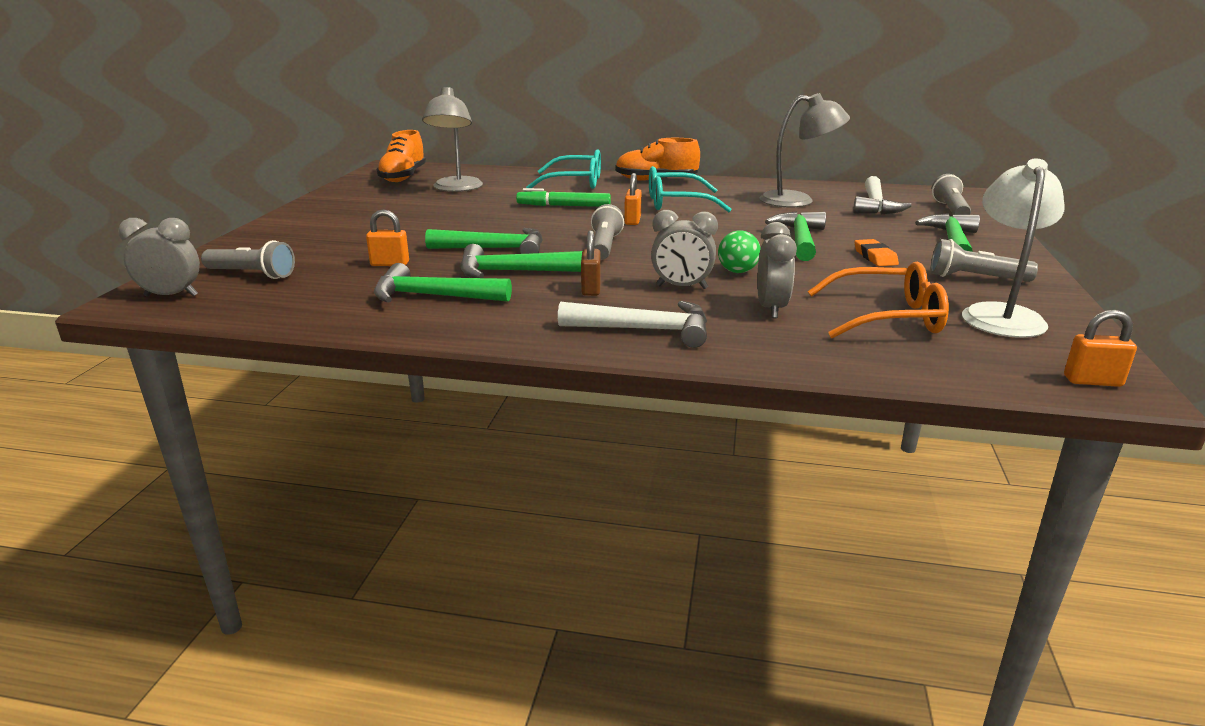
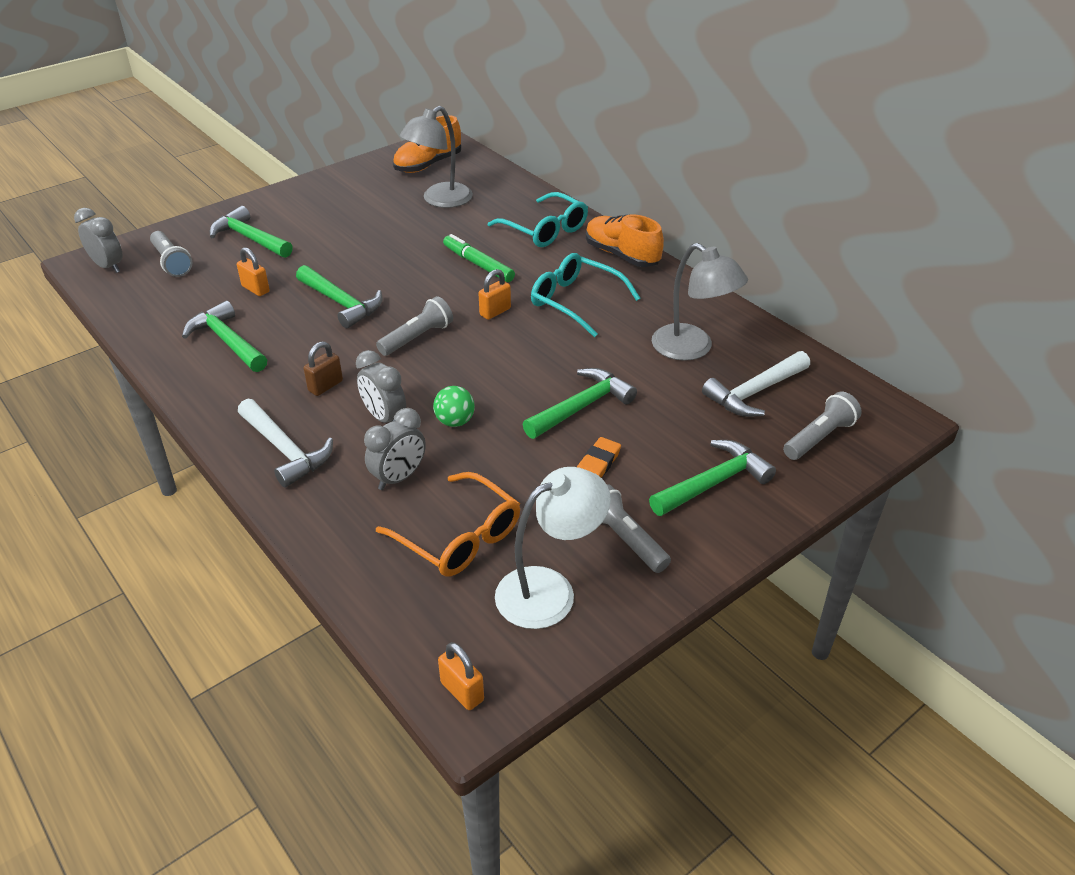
camera: 40 degrees right, 15 degrees up
(513, 272) = (310, 338): green hammer -> green hammer (250, 238)

